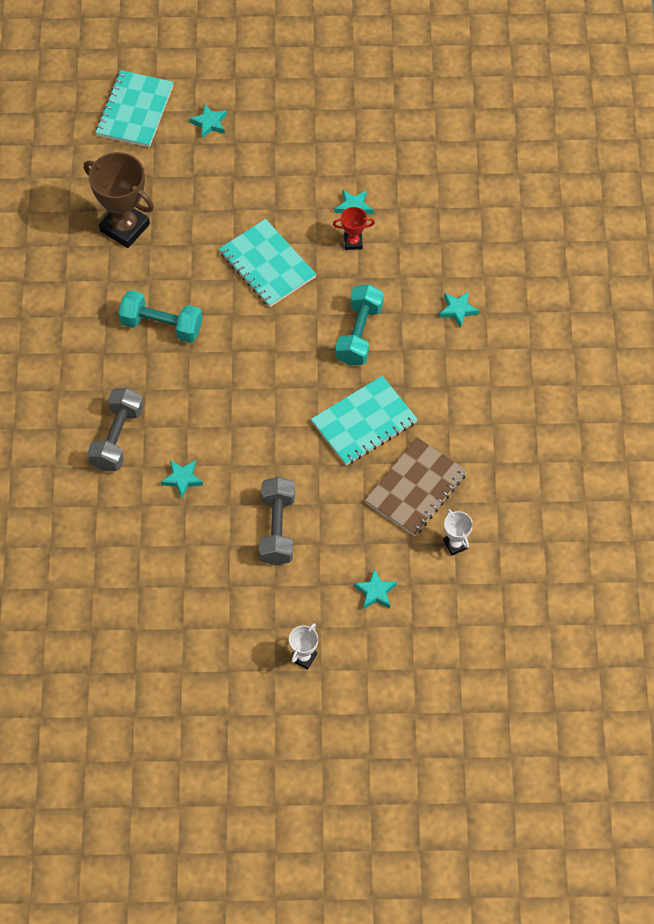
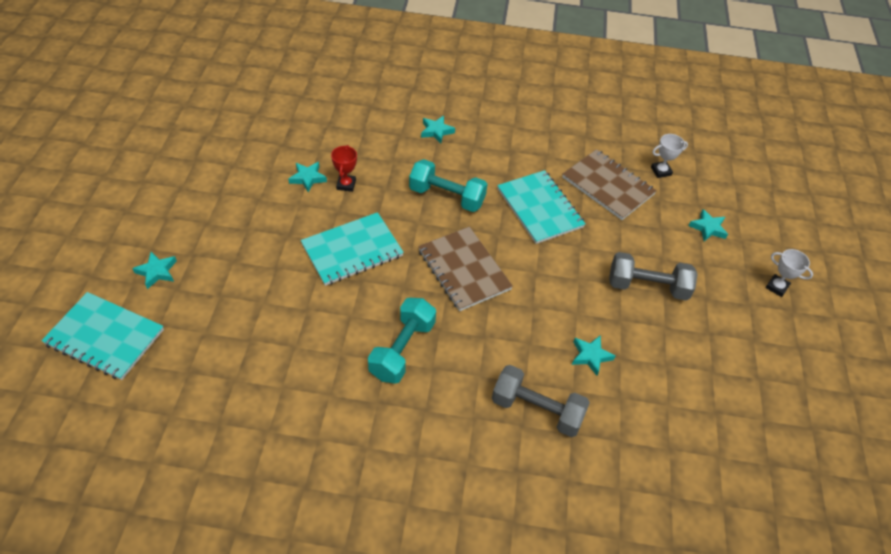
camera: 85 degrees left, 10 degrees down
(125, 227) = (263, 368): brown trophy -> none
(263, 362) = (464, 270): none -> brown notebook

